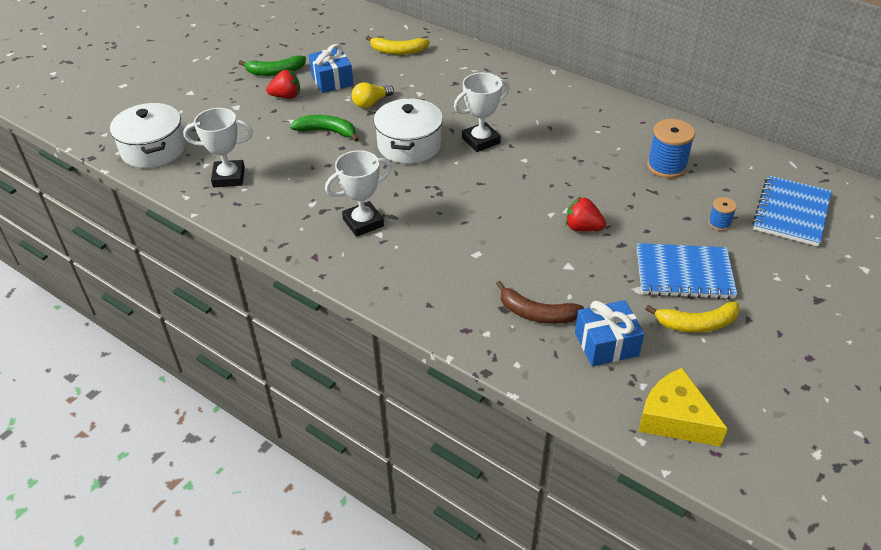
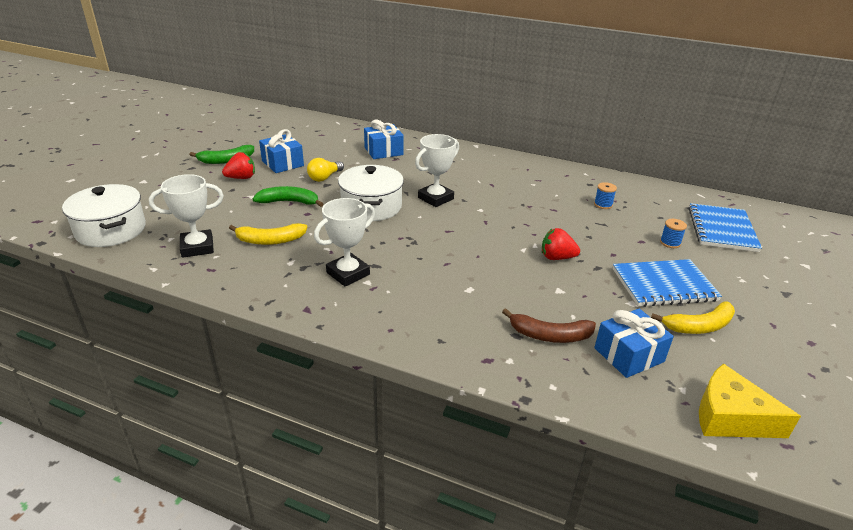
camera: 15 degrees left, 10 degrees down
(398, 51) = (337, 139): yellow banana -> yellow banana (270, 240)
(445, 72) = (383, 151): none -> blue gift
(666, 166) = (603, 204): blue spool -> blue spool, size x0.53

